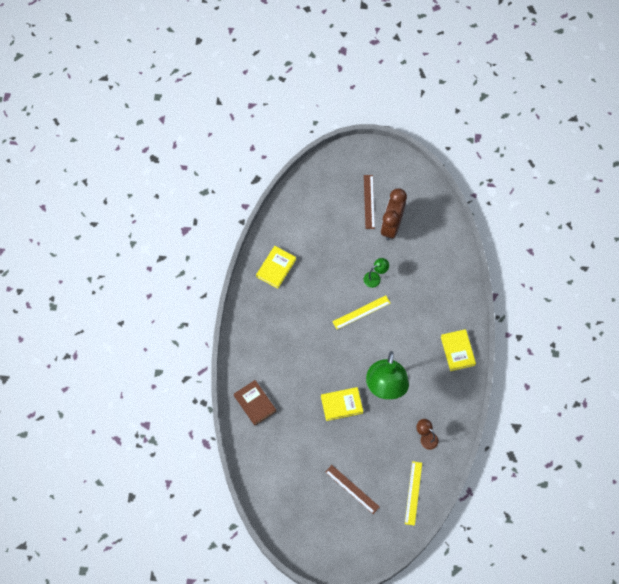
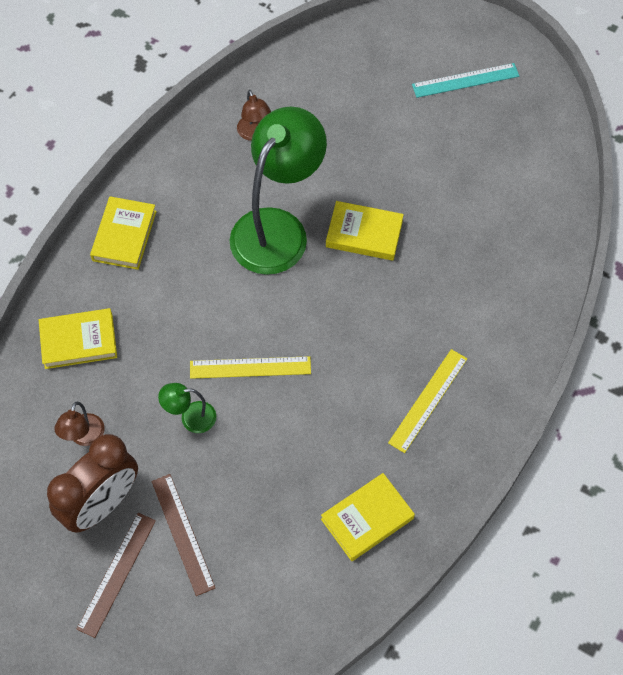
camera: 155 degrees left, 5 degrees down
(255, 403) = (512, 295): brown book -> none
(331, 524) = (465, 80): none -> turquoise ruler
(352, 489) = (409, 111): brown ruler -> brown ruler (182, 534)
(413, 493) = (318, 71): yellow ruler -> yellow ruler (428, 400)
(416, 249) = (84, 437): none -> brown lamp
(446, 290) = (79, 341): none -> yellow book

